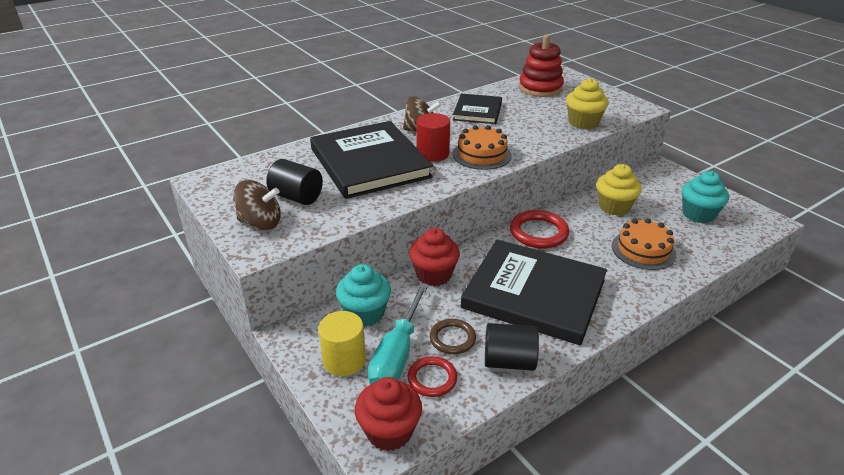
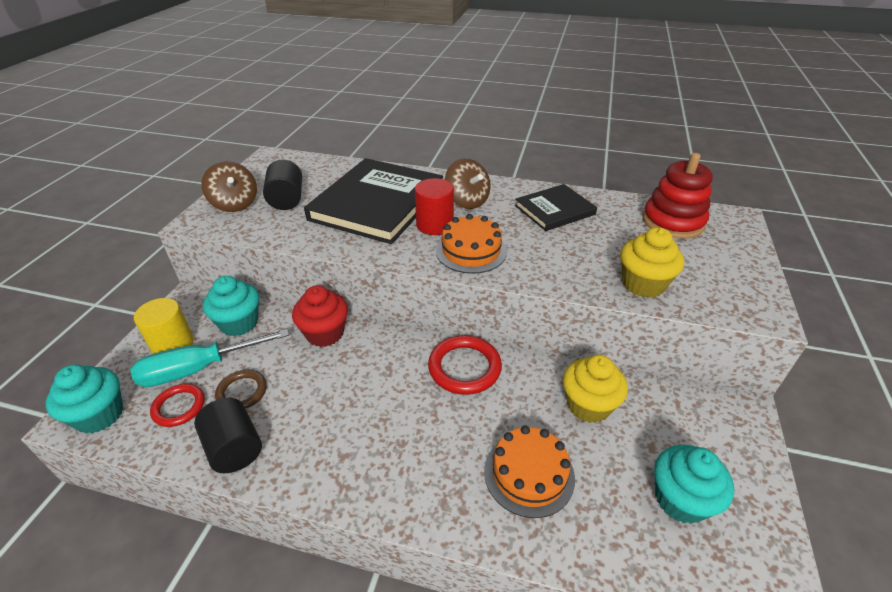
camera: 50 degrees right, 5 degrees up
(389, 431) = (99, 415): red cupcake -> turquoise cupcake
(534, 294) = (354, 415): black book -> none

